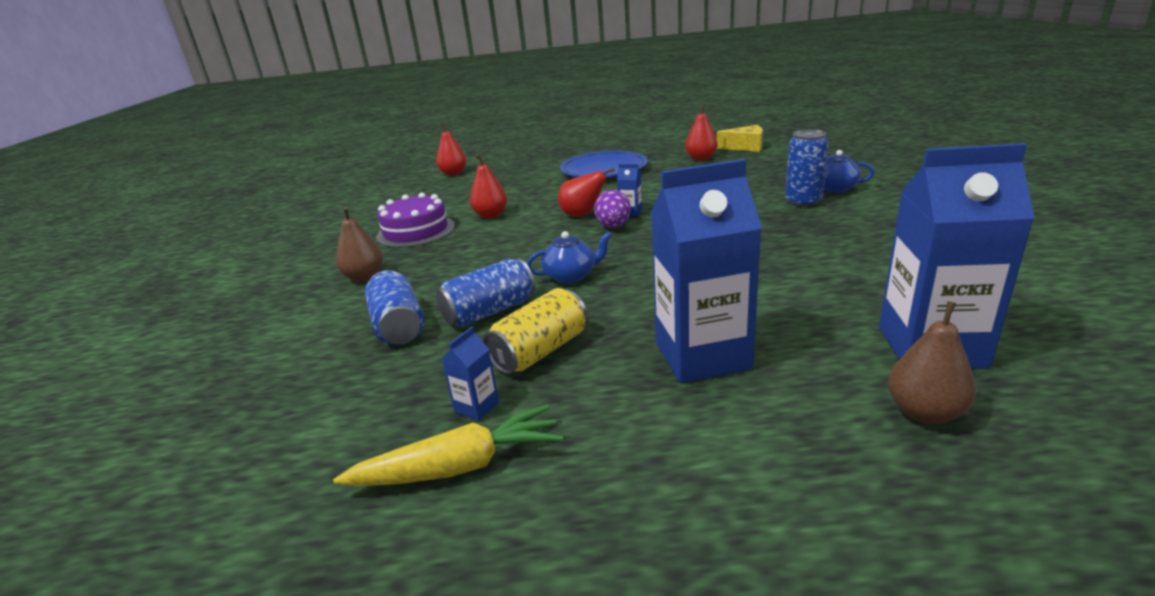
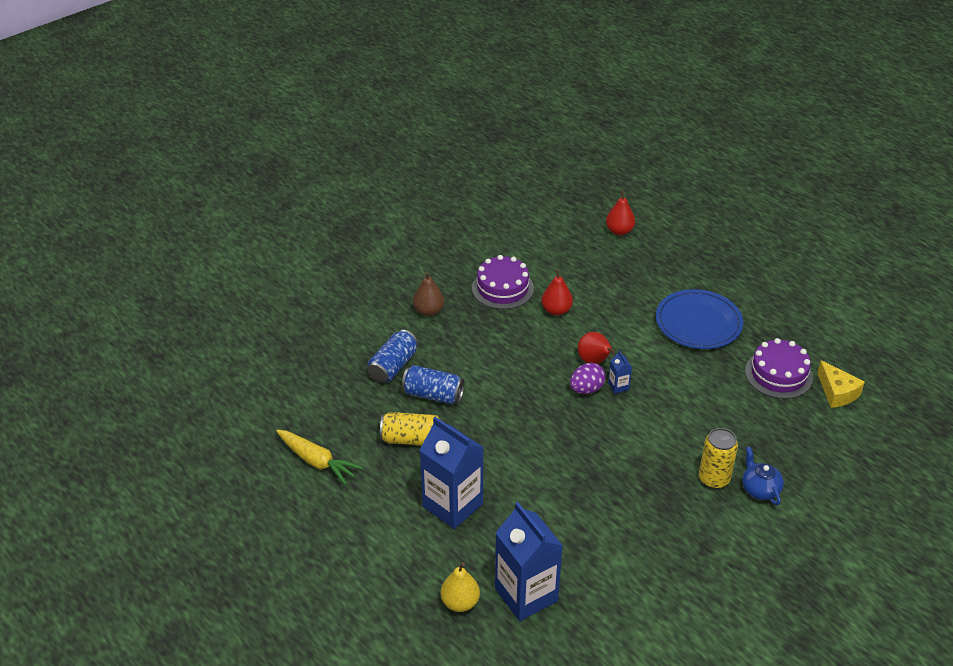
camera: 50 degrees right, 15 degrees up
(476, 407) = (354, 442): blue carton -> none
(571, 276) = (498, 407): blue teapot -> none
(701, 158) = (778, 374): red pear -> purple cake
(803, 202) = (714, 479): blue can -> yellow can
(924, 413) = (460, 602): brown pear -> yellow pear

